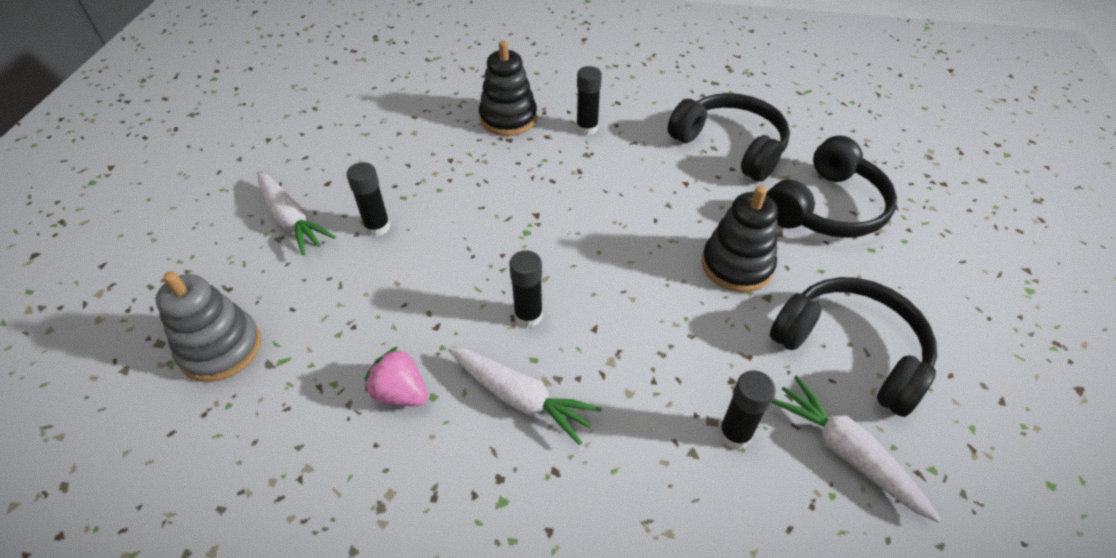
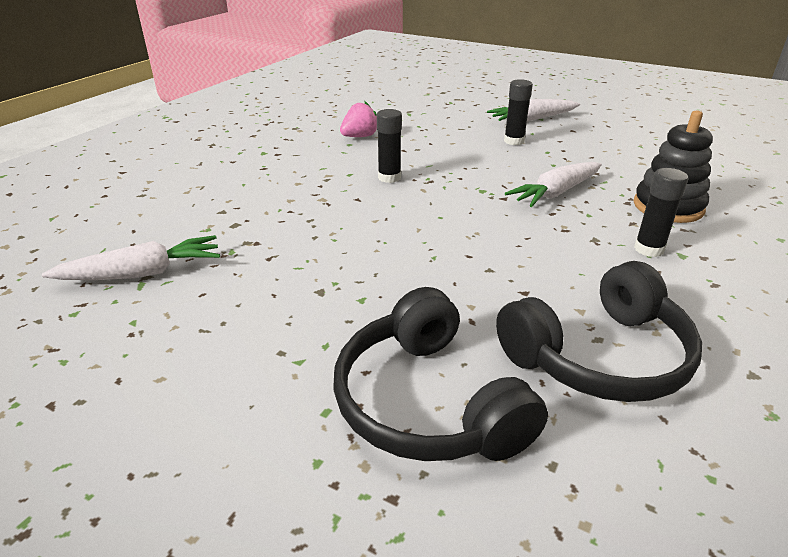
camera: 110 degrees right, 15 degrees down
(221, 348) = (429, 102): grey stacking toy -> none
(520, 398) = (323, 166): white carrot -> white carrot (556, 193)
(734, 434) = (215, 230): black glue stick -> none
(736, 265) = (374, 286): black stacking toy -> none
(850, 351) = (215, 318): black headphones -> none

